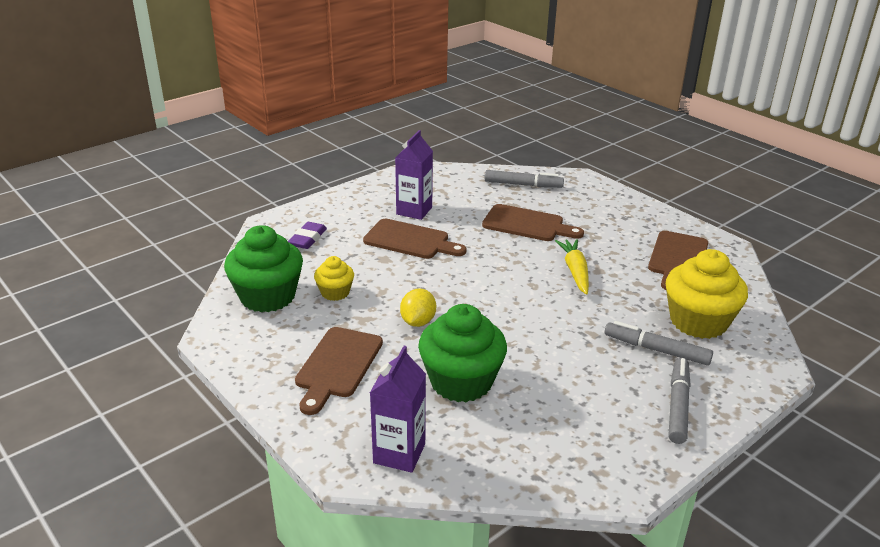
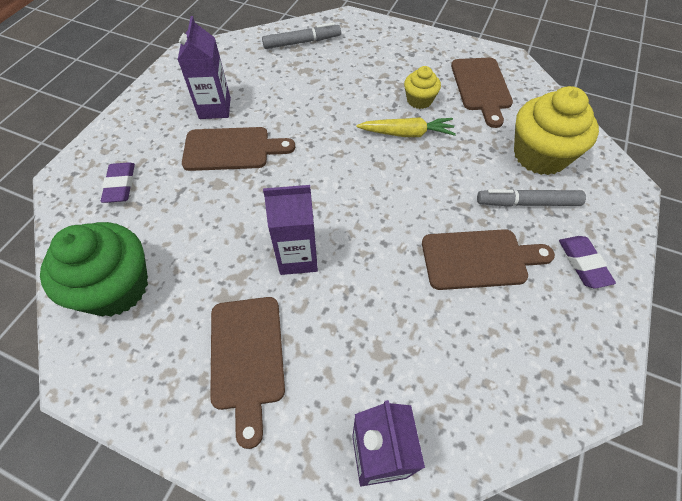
camera: 25 degrees left, 25 degrees up
(335, 292) = (190, 251): yellow cupcake -> yellow cupcake (419, 100)
(418, 322) = (298, 257): yellow lemon -> purple carton
(461, 381) = (384, 321): green cupcake -> none
(527, 224) = (332, 90): brown cutting board -> brown cutting board (479, 259)
(575, 271) = (407, 133): yellow carrot -> yellow carrot turned 120 degrees clockwise
(678, 405) = (583, 264): grey marker -> purple eraser

